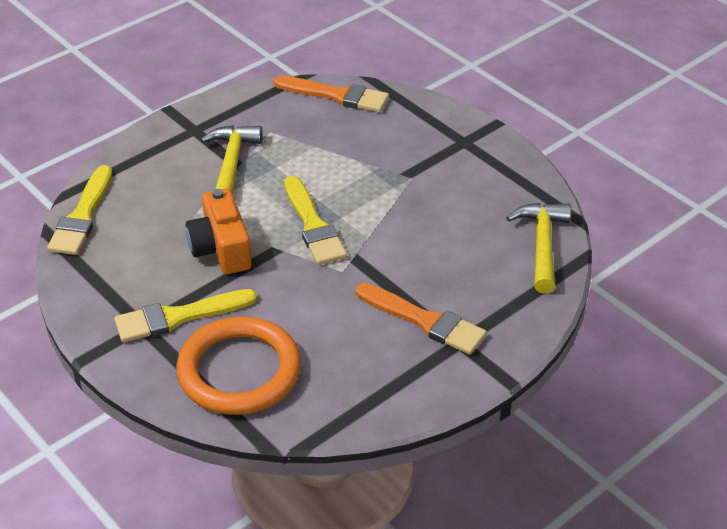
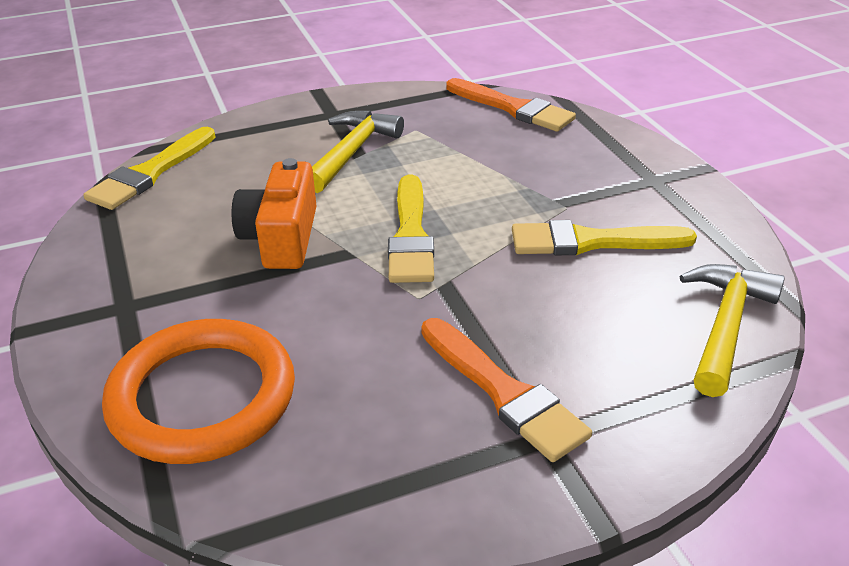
camera: 20 degrees right, 5 degrees down
(178, 317) = (174, 306): yellow brush -> yellow brush (591, 242)

